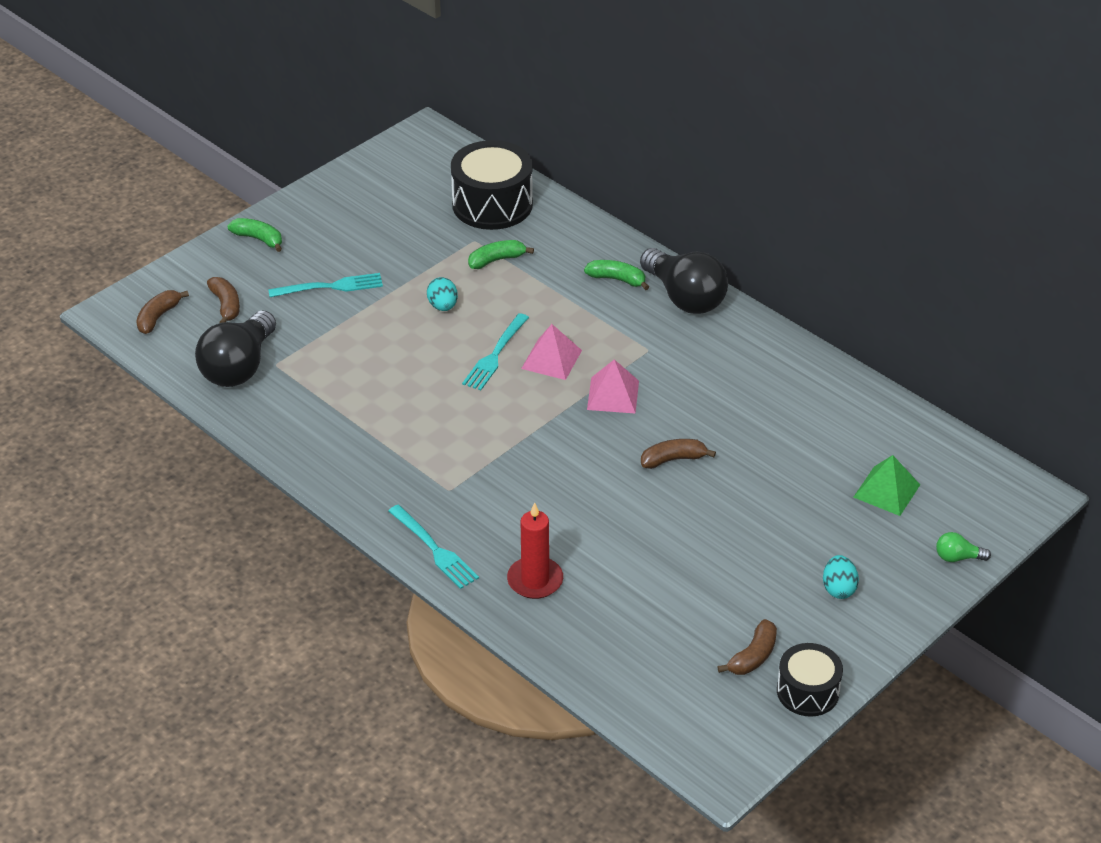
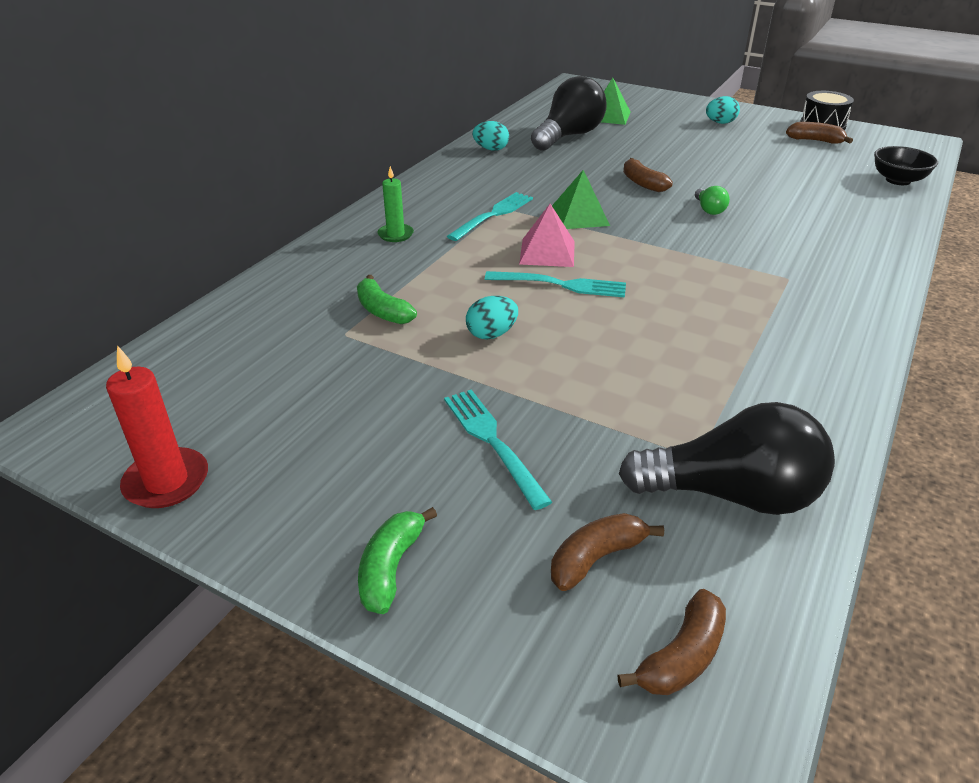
camera: 105 degrees left, 5 degrees down
(158, 317) = (682, 656): brown banana -> brown banana turned 60 degrees counterclockwise
(434, 549) = (873, 272): turquoise fork -> turquoise fork (493, 215)
(492, 204) = (259, 333): black drum -> none
(535, 580) = (847, 221): red candle -> red candle (166, 481)
(613, 395) = (579, 216): pink pyramid -> green pyramid
(614, 674) = (898, 180): none -> black bowl
(617, 279) = (395, 234): green banana -> green candle
(684, 297) = (413, 200): black light bulb -> black light bulb (569, 136)
(799, 369) = (491, 149): none -> turquoise egg
(957, 557) = (653, 96): green light bulb -> green light bulb (709, 210)

